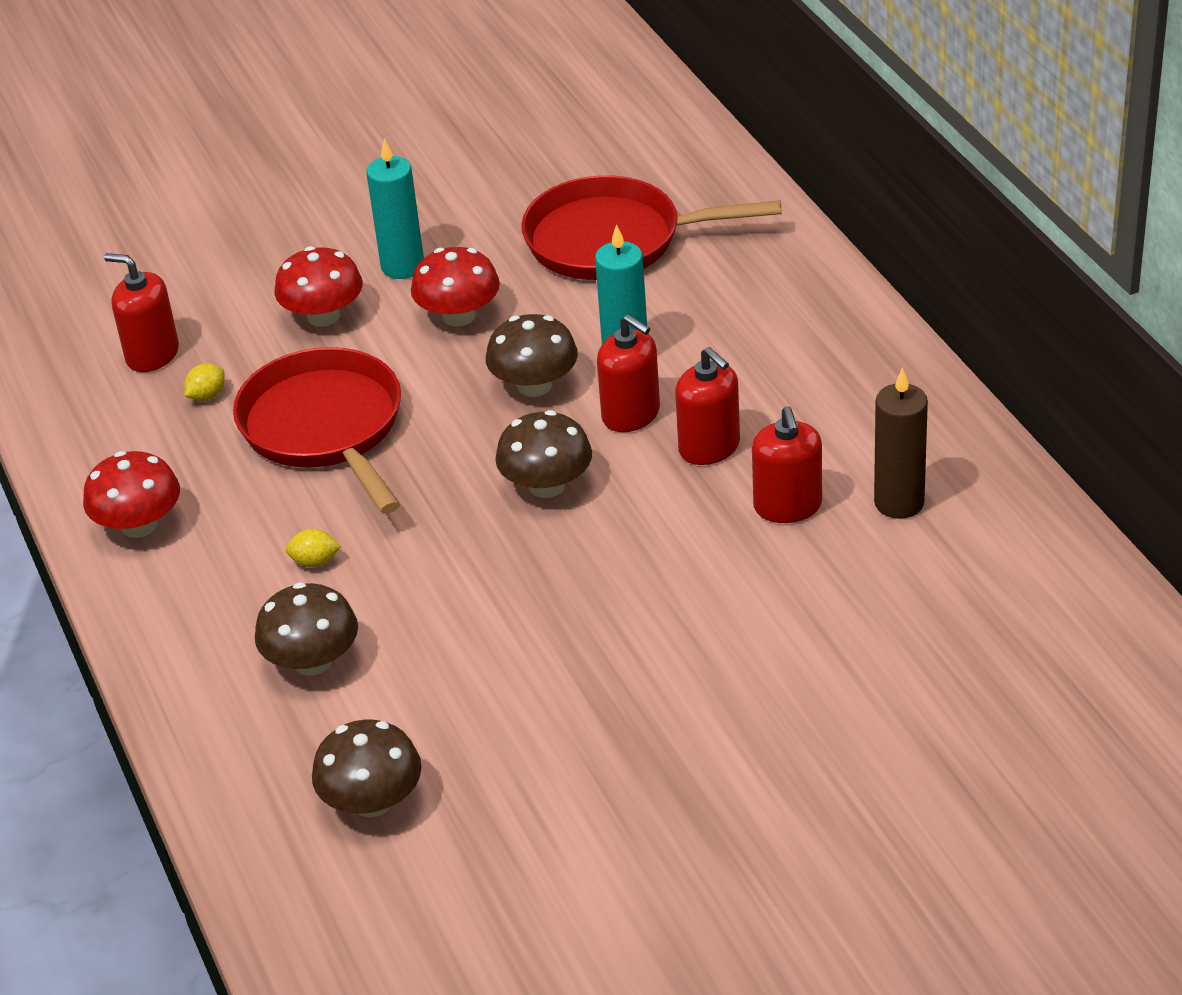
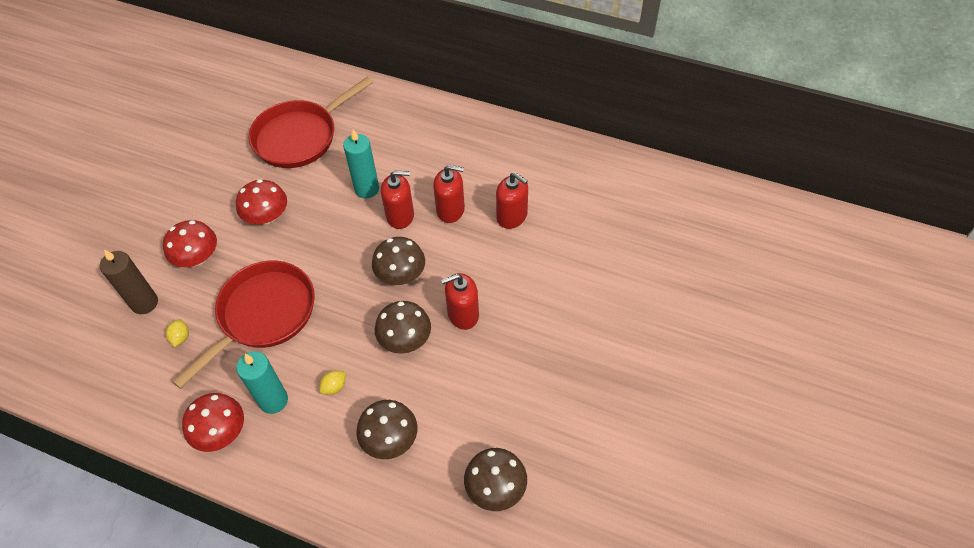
camera: 45 degrees left, 15 degrees up
(152, 354) = (124, 335): red soap dispenser -> red soap dispenser (463, 314)
(325, 428) = (263, 315): red pan -> red pan turned 105 degrees clockwise
(402, 266) = (211, 208): turquoise candle -> turquoise candle (273, 400)
(534, 385) = (341, 229): brown mushroom -> brown mushroom (405, 339)
(899, 503) = (552, 186): brown candle -> brown candle (144, 303)

